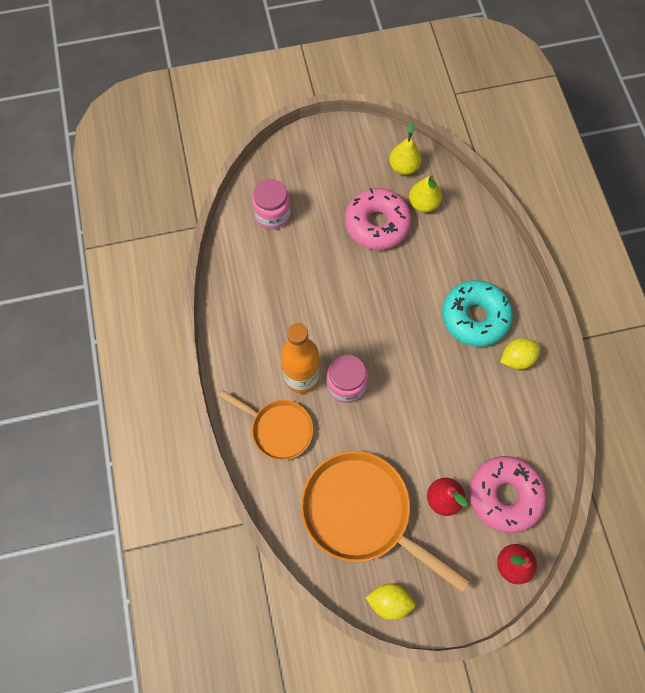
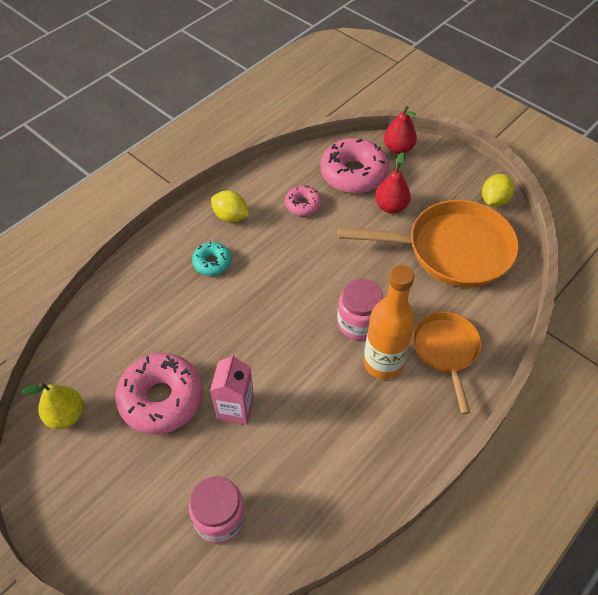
camera: 125 degrees left, 15 degrees down
(337, 262) = (235, 408): none -> pink carton
(362, 512) = (452, 250): orange pan -> orange pan turned 90 degrees counterclockwise
(389, 601) = (494, 200): yellow lemon -> yellow lemon turned 60 degrees clockwise
(423, 204) = (107, 369): yellow pear -> none
(474, 317) = (212, 262): turquoise donut -> turquoise donut, size x0.52
(493, 424) = (303, 205): none -> pink donut

